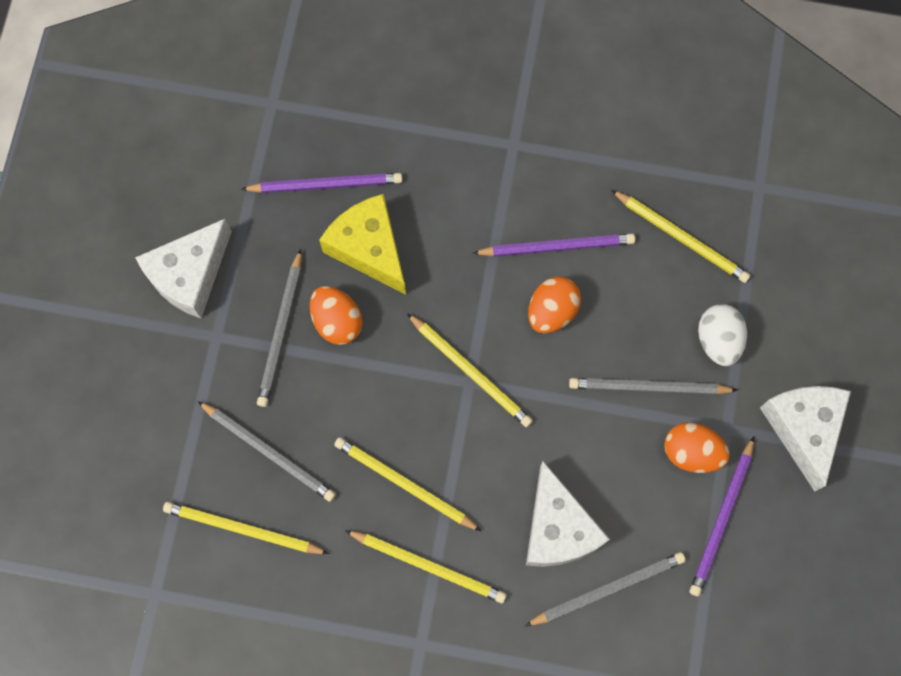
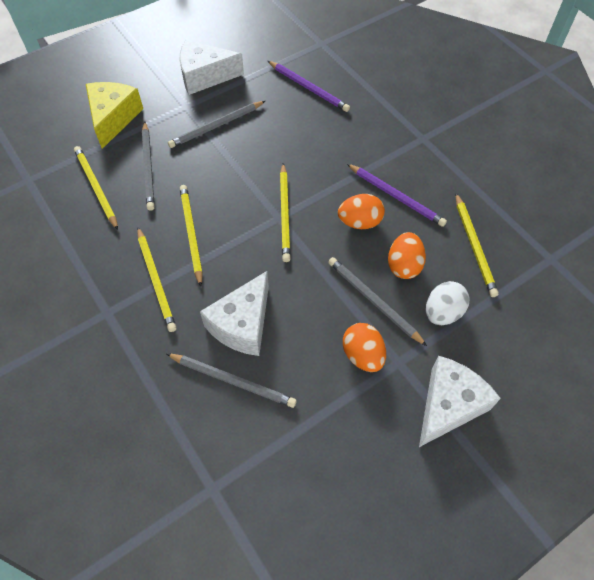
camera: 45 degrees right, 15 degrees down
(337, 321) = (246, 142): orange egg -> orange egg (404, 265)
(369, 248) = (298, 126): yellow cheese -> yellow cheese (113, 118)
(722, 518) = (342, 407): purple pencil -> none

